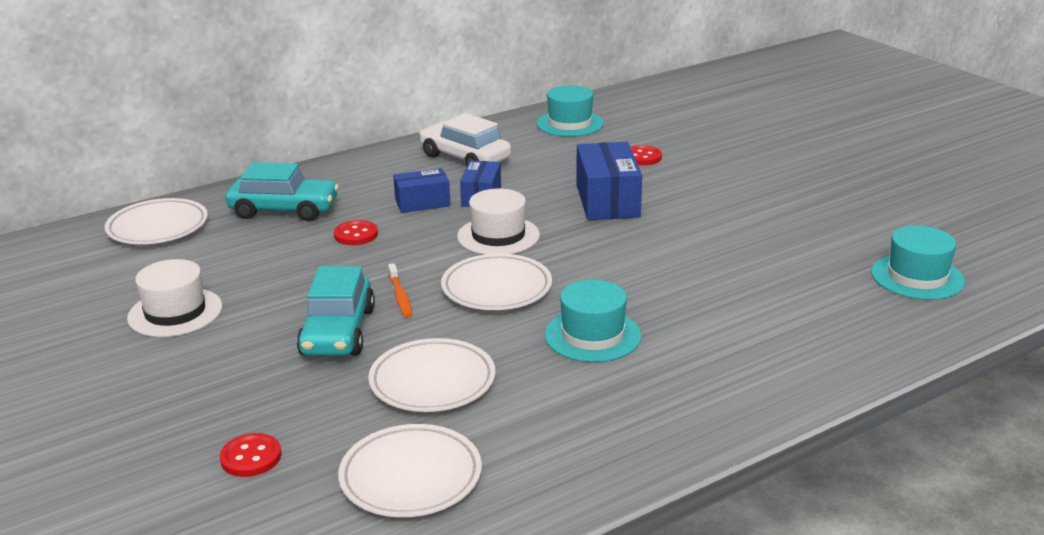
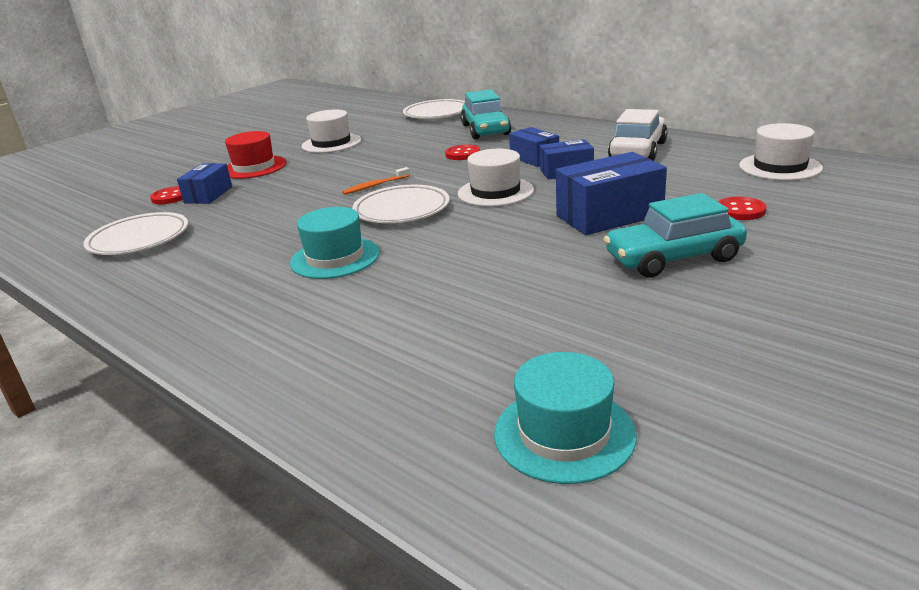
camera: 75 degrees right, 0 degrees up
(201, 380) = (254, 167): none -> red hat
(284, 421) = (208, 195): none -> blue box
(338, 332) = (318, 182): turquoise car -> turquoise car (673, 258)
(432, 382) = (256, 220): white plate -> none
(570, 123) = (780, 167): turquoise hat -> white hat

